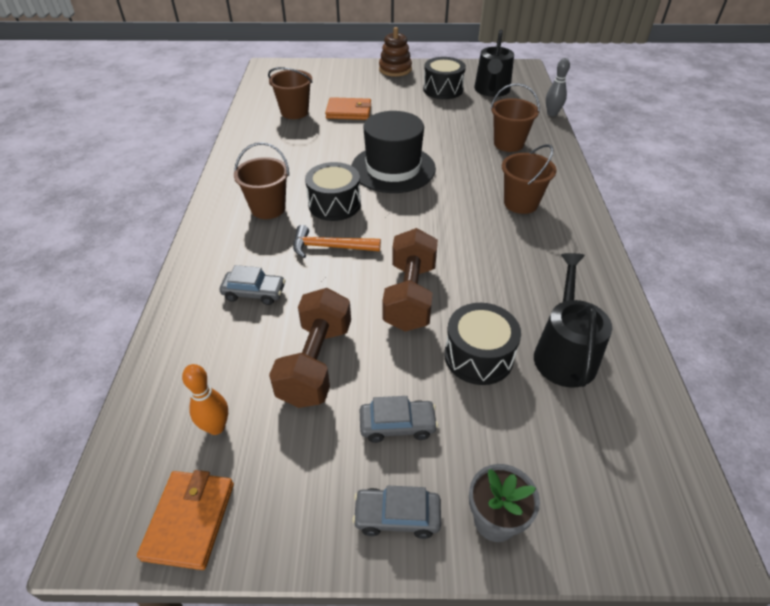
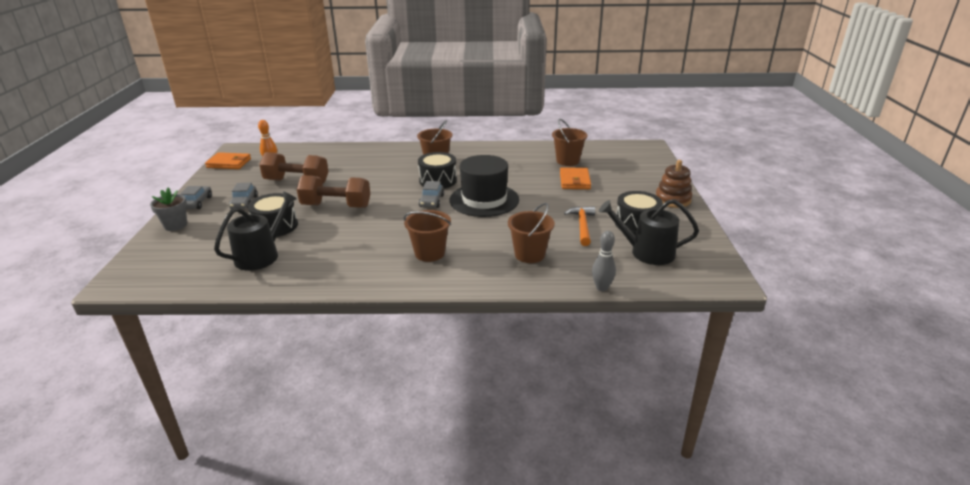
camera: 90 degrees right, 15 degrees down
(254, 293) = (357, 164): grey car -> grey car (431, 201)
(330, 247) = (391, 181): orange hammer -> orange hammer (582, 226)
(564, 353) = (261, 255): black watering can -> black watering can turned 60 degrees counterclockwise

